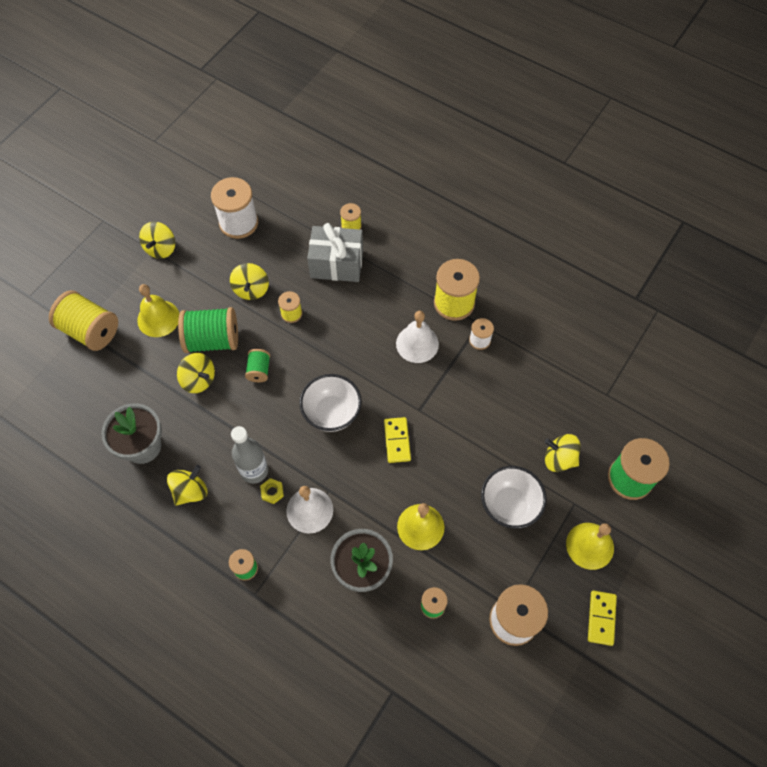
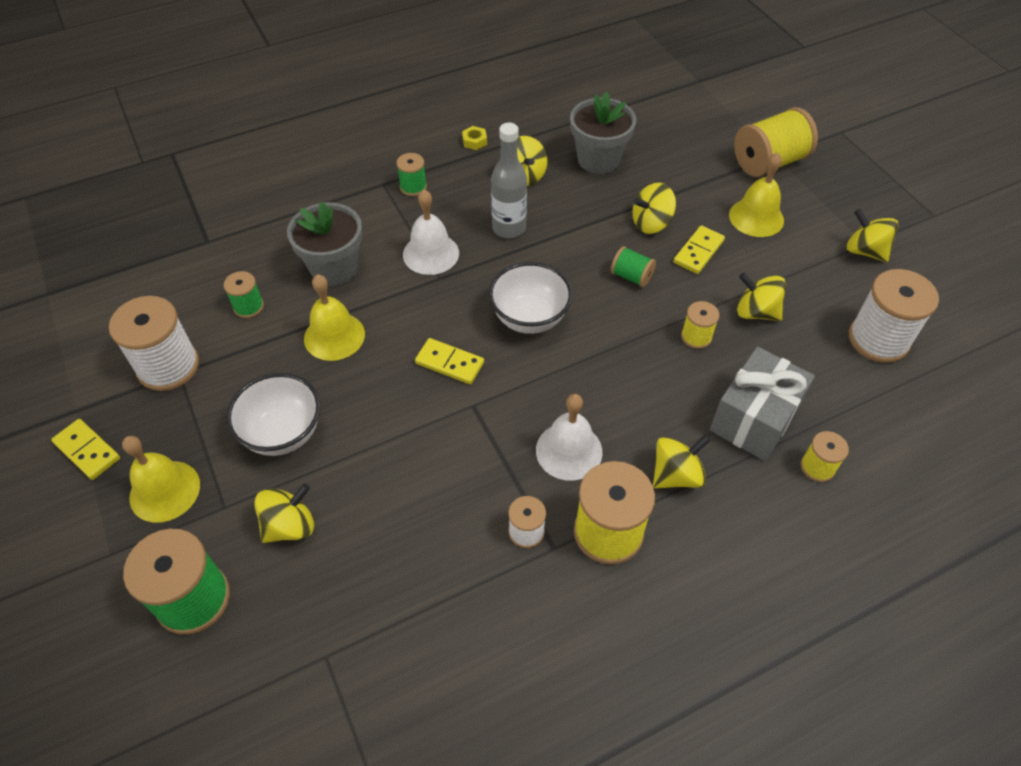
camera: 120 degrees right, 10 degrees down
(212, 340) = (698, 252): green spool -> yellow domino
(272, 492) = (474, 233): yellow nut -> yellow nut (474, 141)
(398, 286) = (676, 475): none -> yellow spinning top

